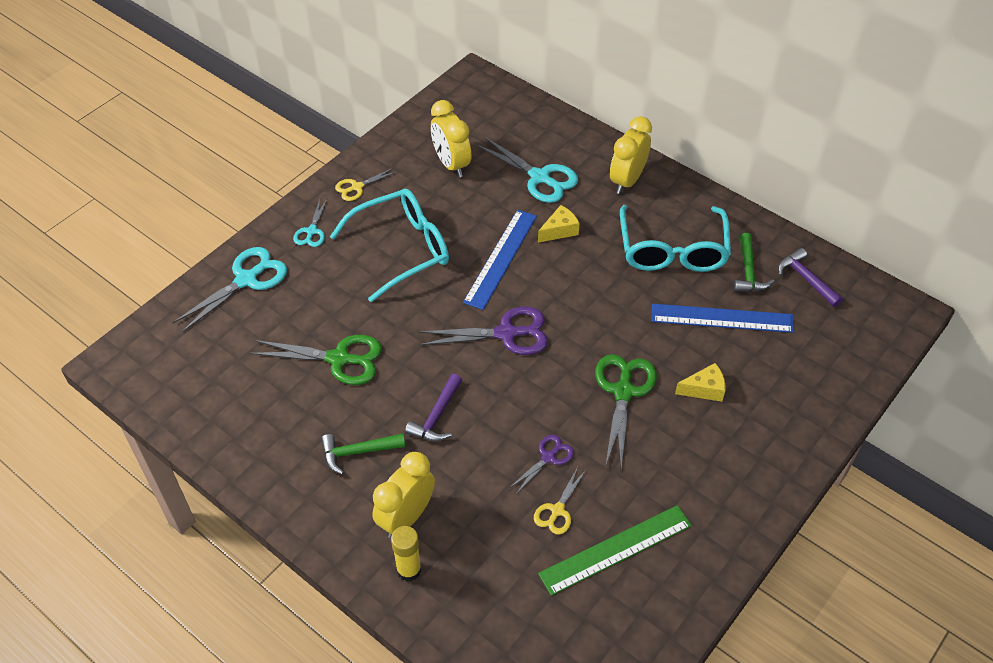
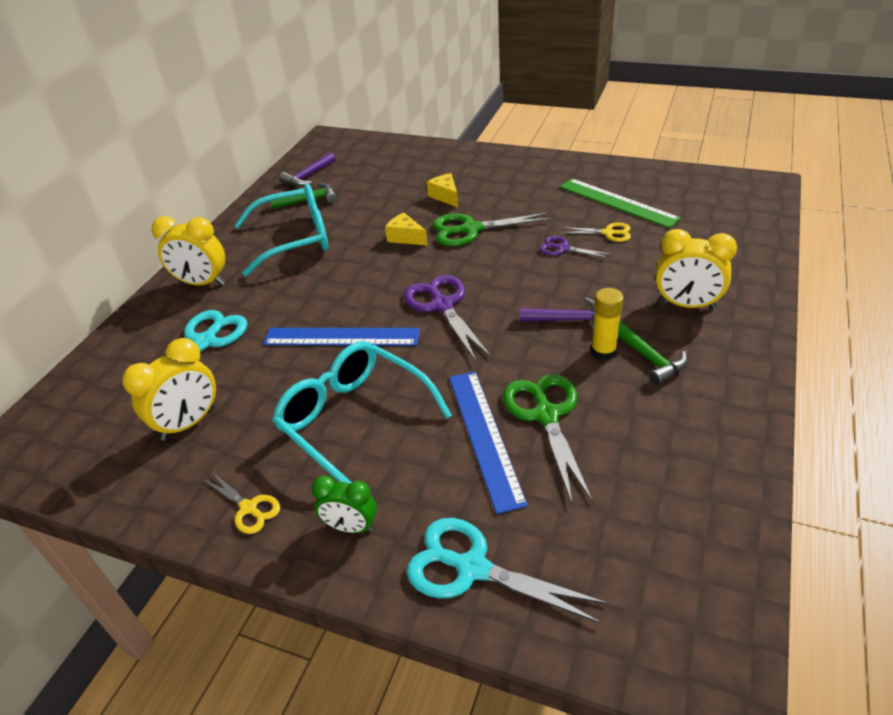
camera: 105 degrees left, 10 degrees down
(311, 231) = (351, 527): turquoise scissors -> green clock
(409, 570) = (731, 288): yellow glue stick -> yellow glue stick (603, 352)
(559, 230) = (287, 308): yellow cheese -> yellow cheese (405, 237)
(722, 318) = (366, 202): blue ruler -> blue ruler (484, 436)

